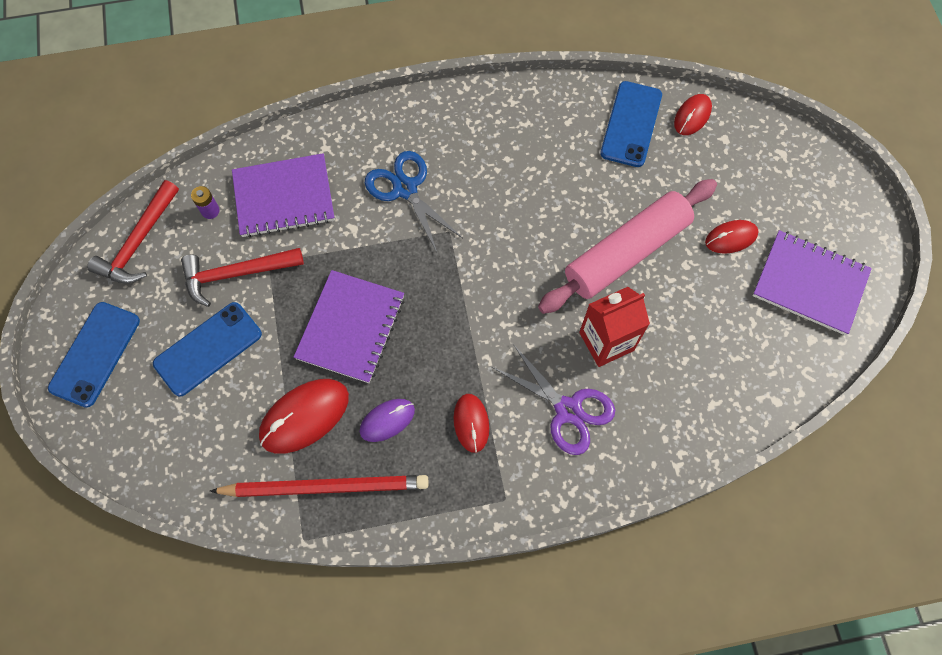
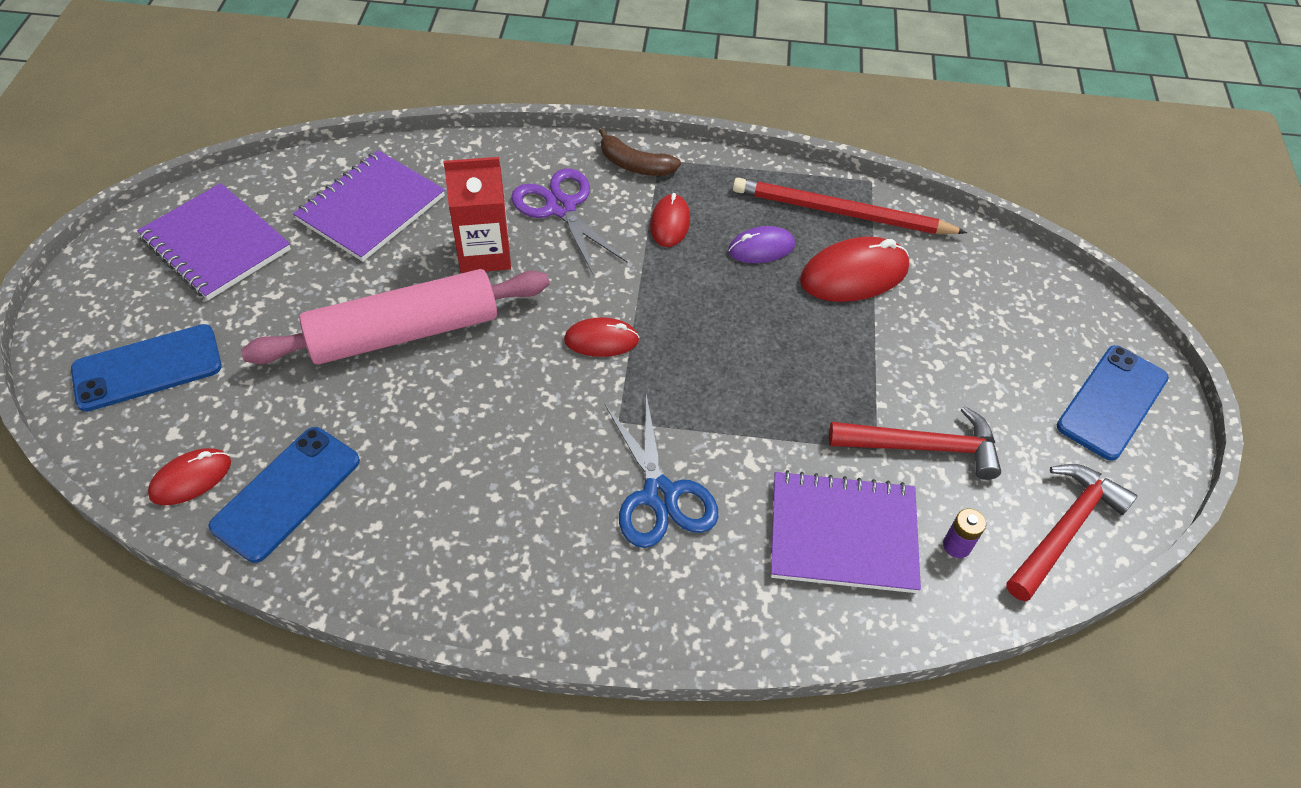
camera: 165 degrees left, 15 degrees down
(208, 349) = (965, 370): blue phone -> blue phone (147, 368)
(351, 327) = (781, 345): purple notebook -> purple notebook (371, 208)
(525, 484) = (635, 165): none -> brown banana
(731, 238) = (265, 313): red mouse -> red mouse (601, 340)

